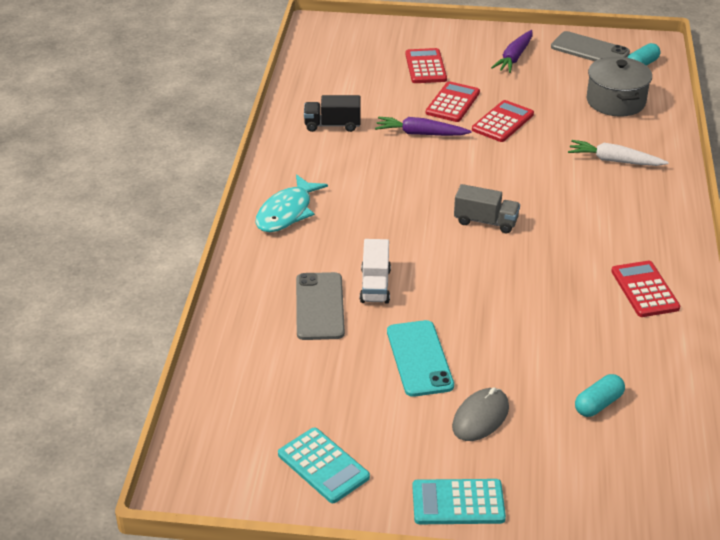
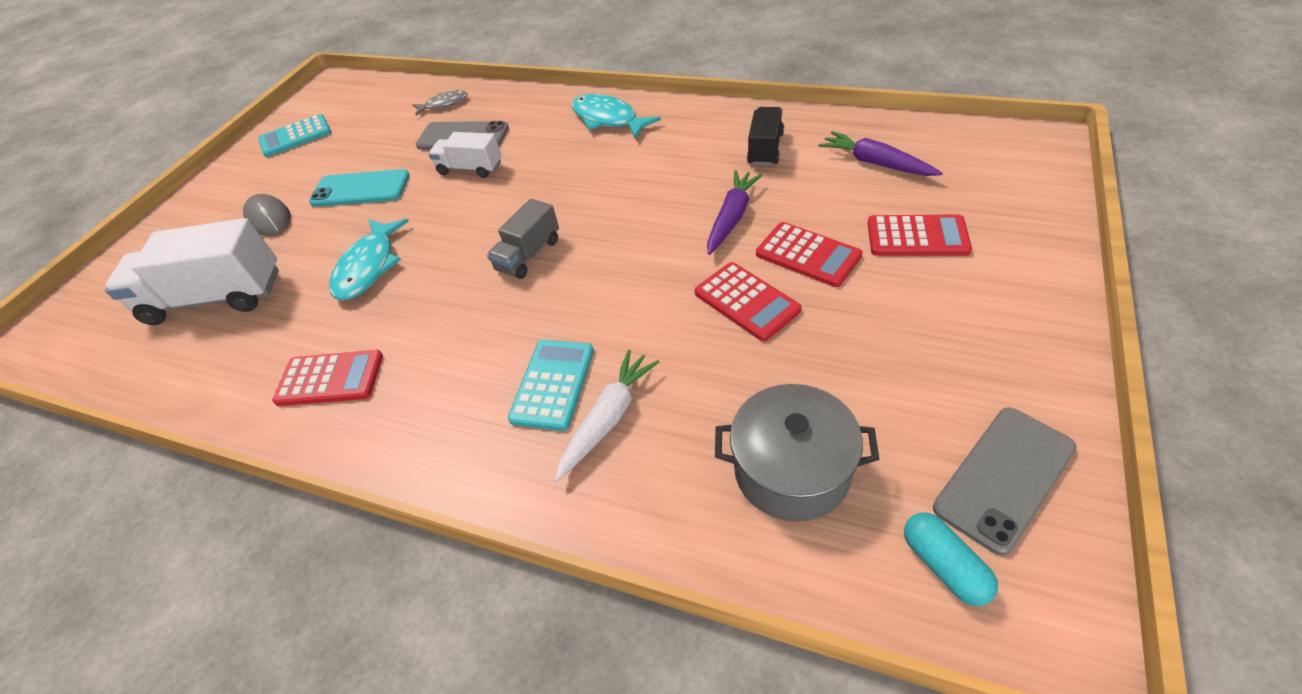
camera: 110 degrees right, 10 degrees up
(251, 342) = (444, 104): none -> grey fish
(458, 503) = (204, 197): turquoise calculator -> turquoise calculator (553, 384)
(514, 58) = (957, 347): purple carrot -> purple carrot (875, 163)
(526, 310) = (369, 267): none -> turquoise fish
(598, 404) = (215, 298): turquoise capsule -> white truck

